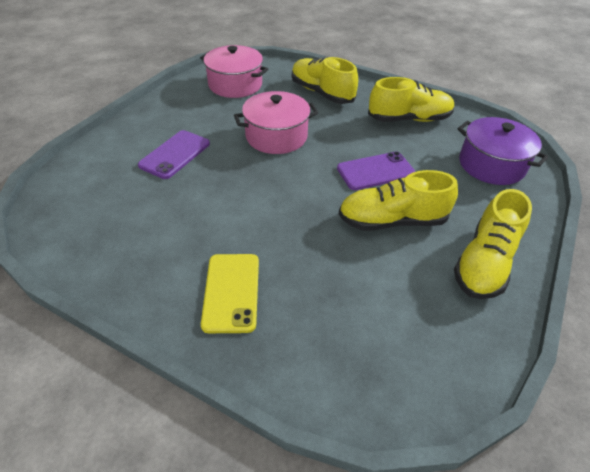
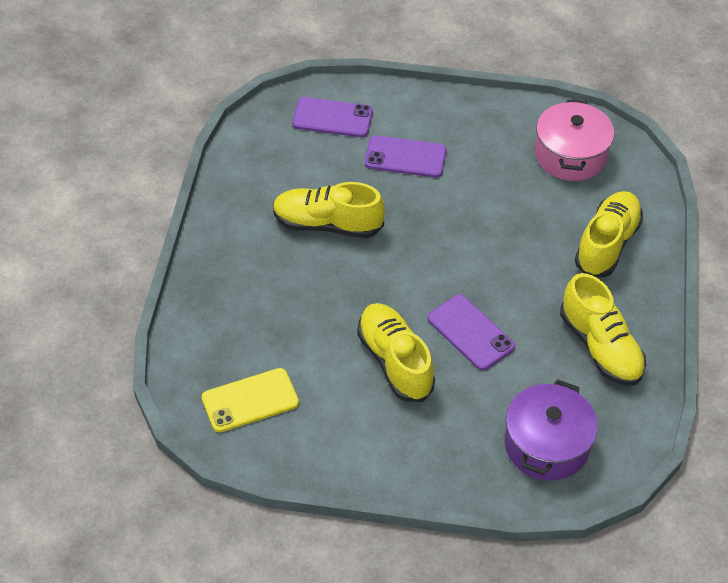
camera: 70 degrees right, 5 degrees up
(92, 183) = (332, 118): none -> purple phone
(231, 292) = (251, 265): yellow phone -> yellow phone (250, 400)
(276, 136) = (485, 228): pink pot -> none
(484, 263) = (370, 447): yellow shoe -> yellow shoe (327, 224)

